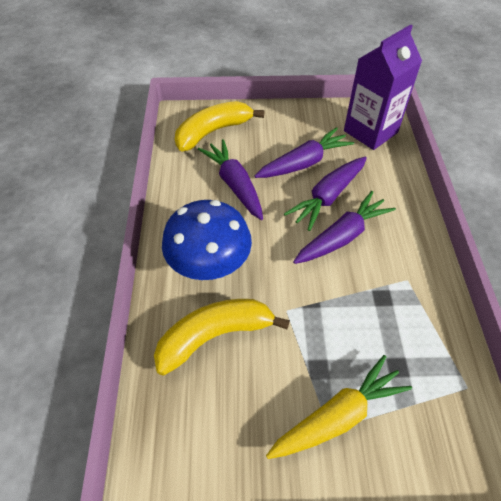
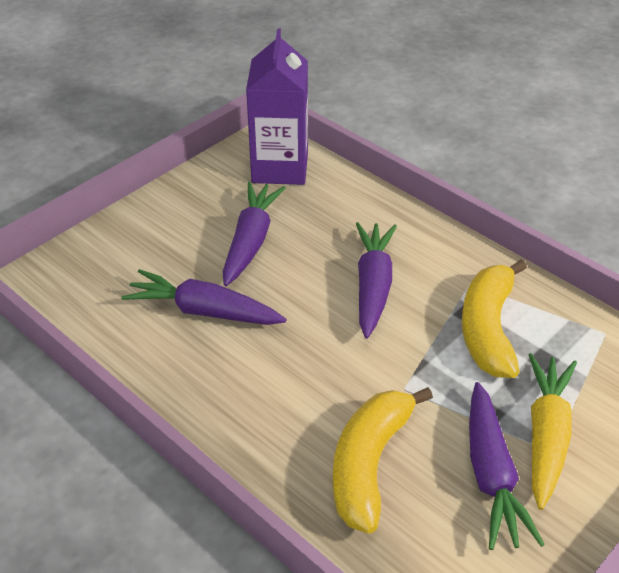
camera: 45 degrees left, 10 degrees down
(210, 266) = (281, 407): blue mushroom -> none
(213, 132) = (104, 272): yellow banana -> yellow banana (488, 329)
(327, 197) = (316, 259): purple carrot -> purple carrot (491, 476)

